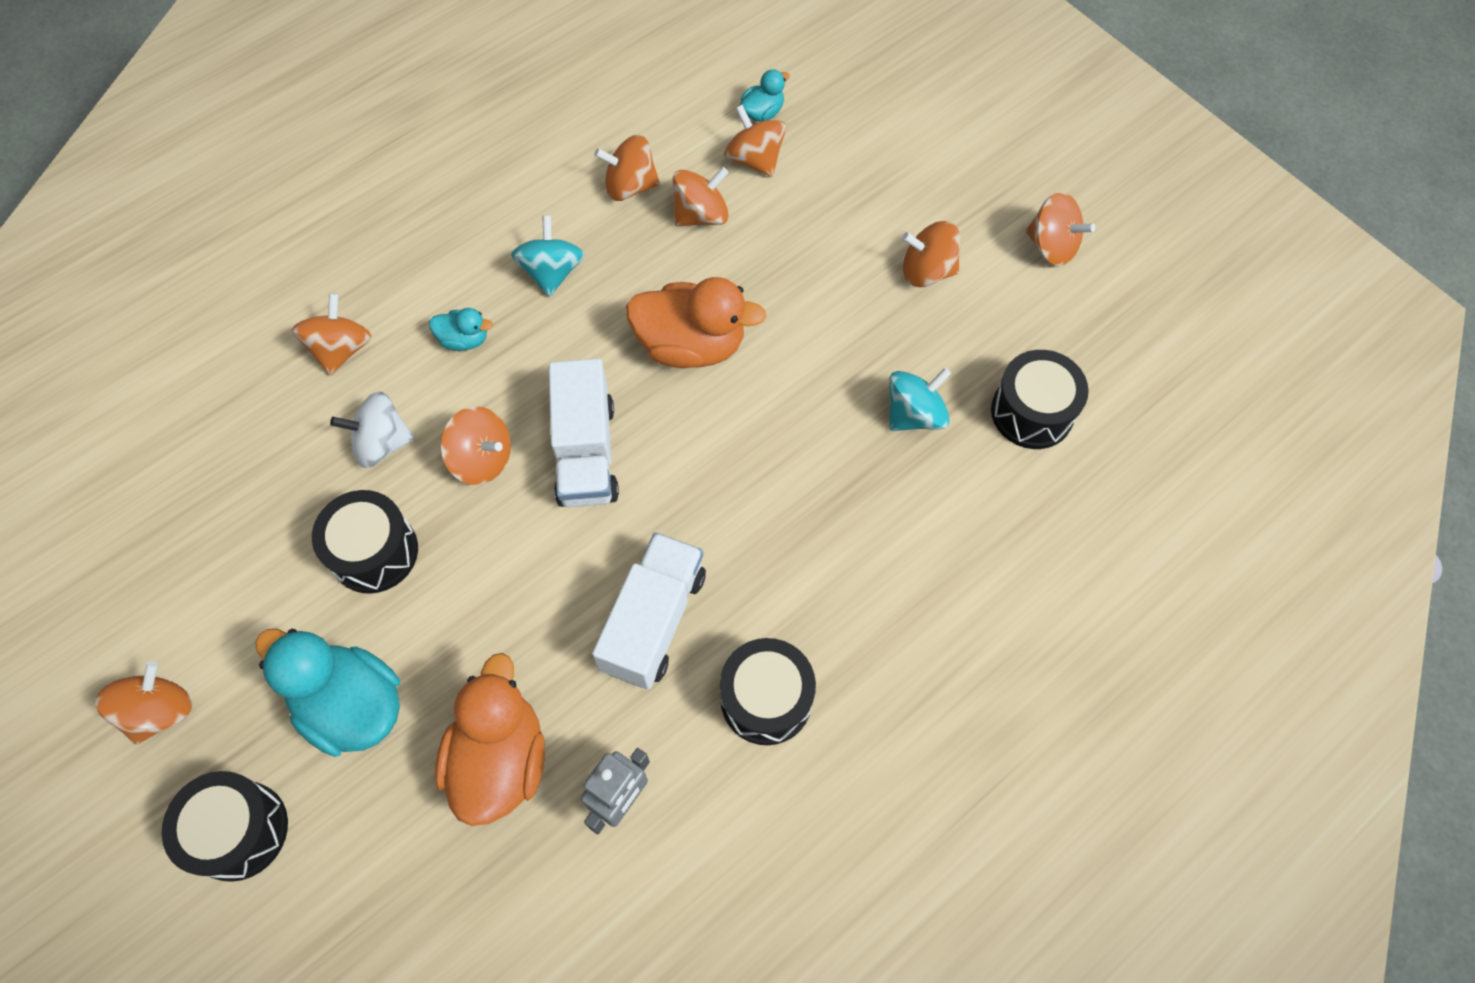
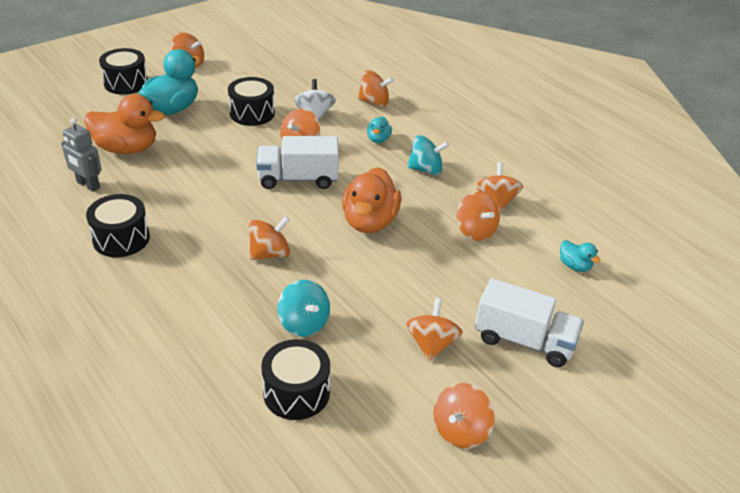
camera: 90 degrees right, 25 degrees down
(653, 621) = (185, 199): white truck -> white truck (524, 341)
(755, 159) = (528, 259): orange spinning top -> orange spinning top (270, 254)

